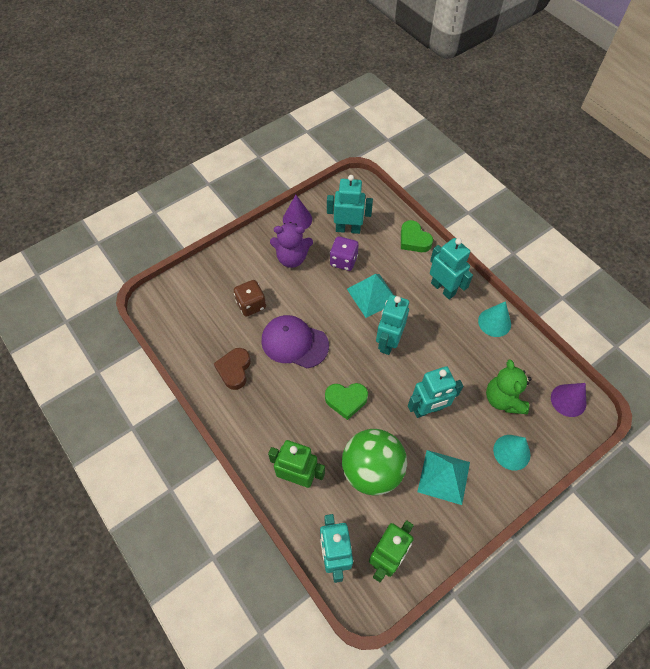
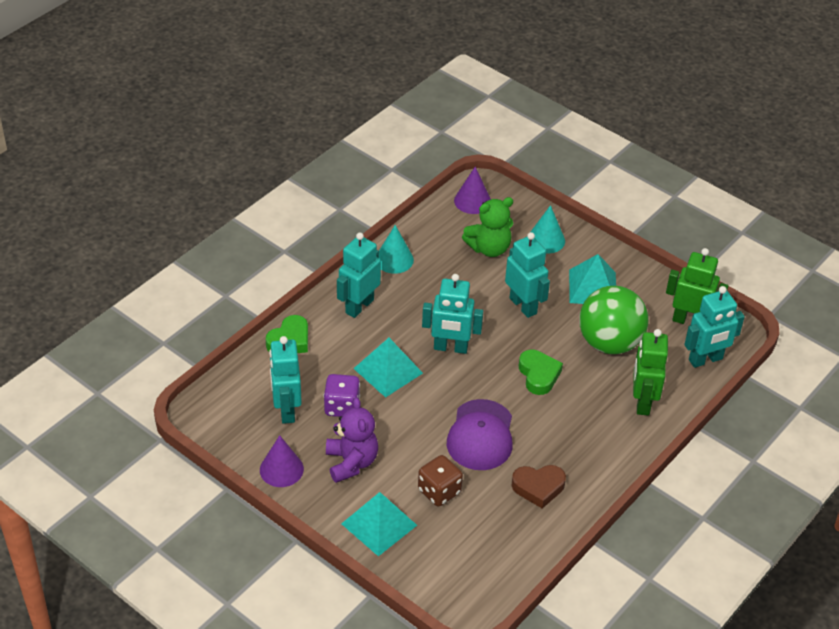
camera: 105 degrees left, 15 degrees down
(235, 264) = (379, 524): none -> turquoise pyramid

